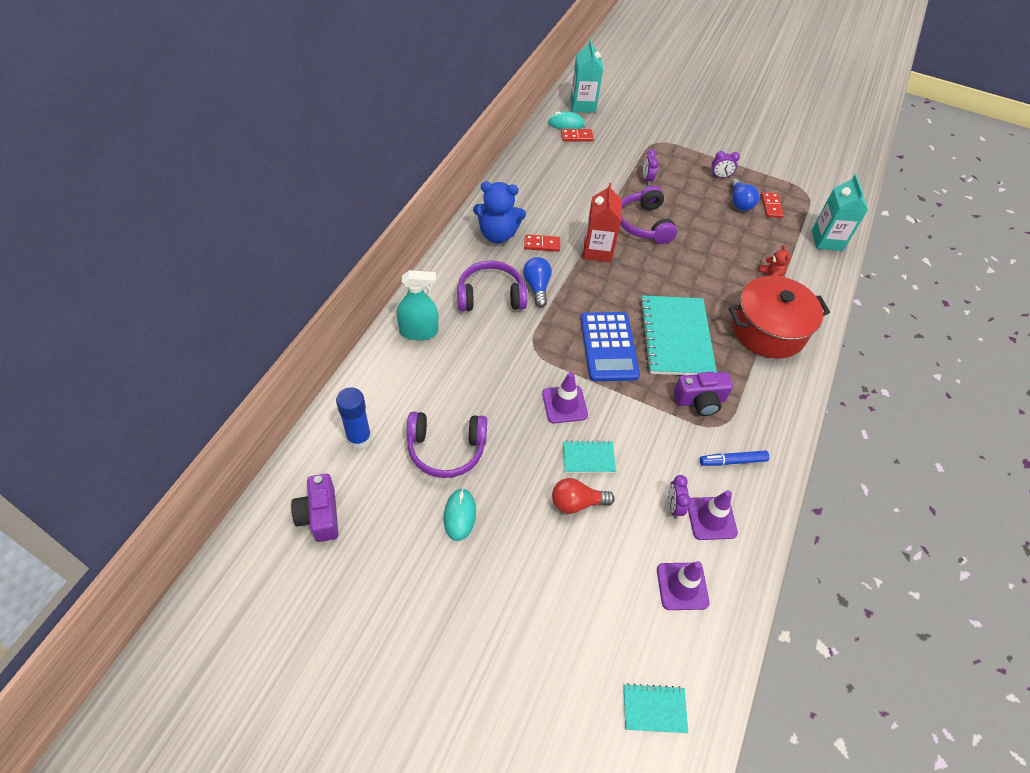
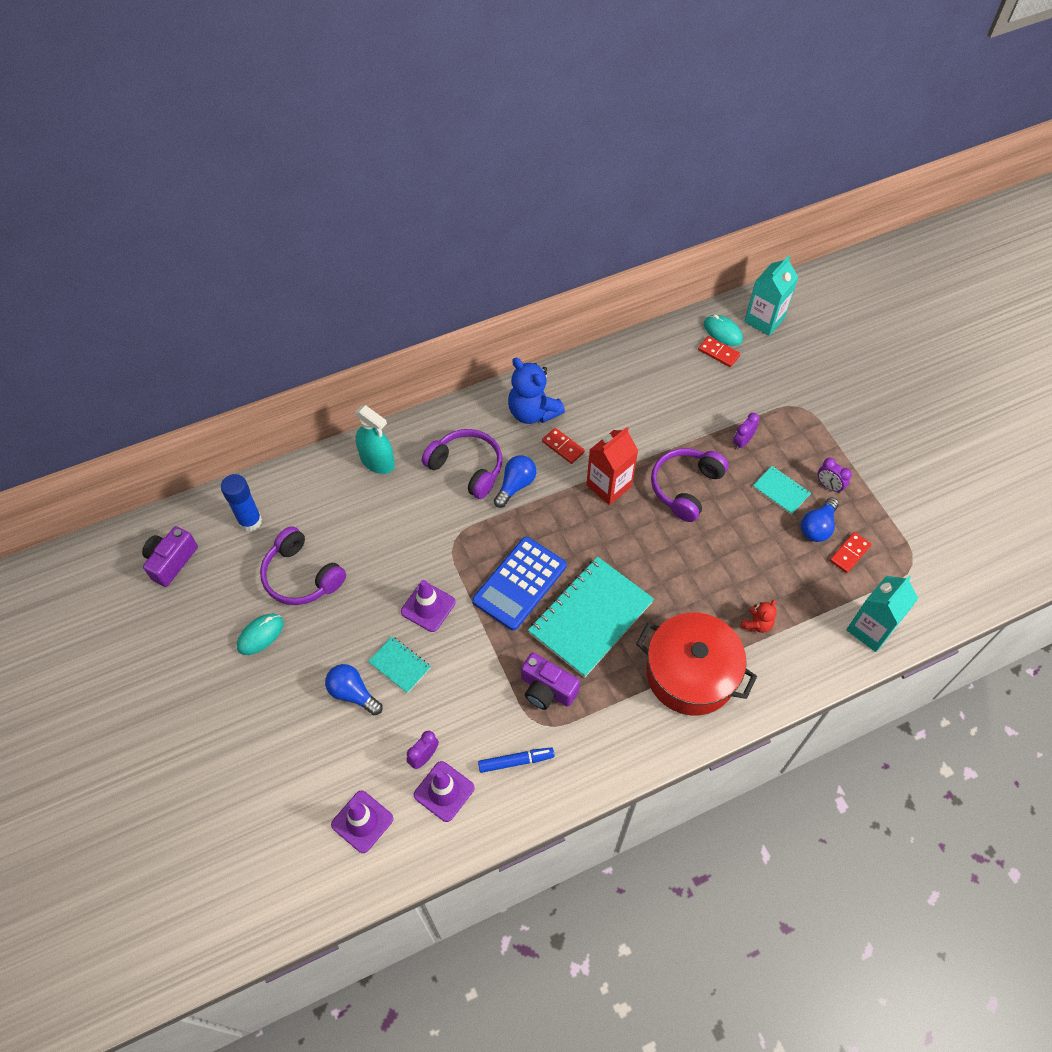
camera: 45 degrees right, 5 degrees up
(577, 502) = (353, 693): red light bulb -> blue light bulb
(654, 709) = (247, 885): turquoise notebook -> turquoise notebook (781, 491)
(732, 461) = (516, 761): blue marker -> blue marker turned 135 degrees clockwise

